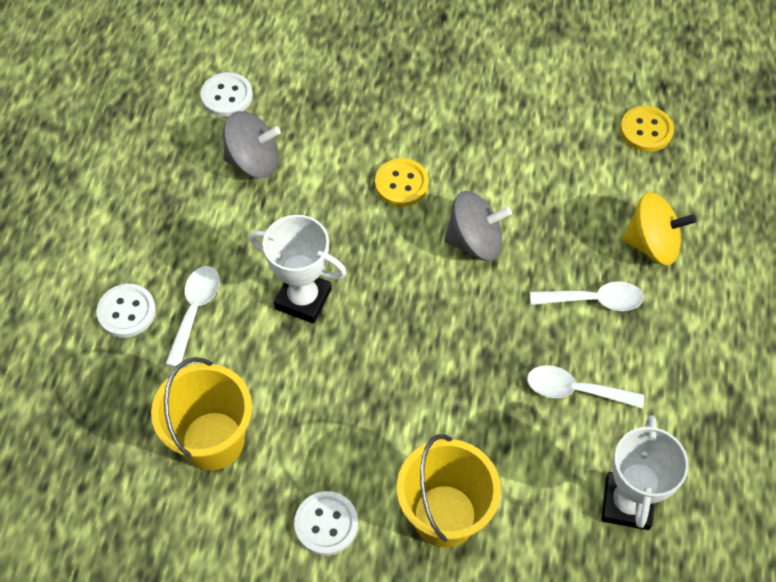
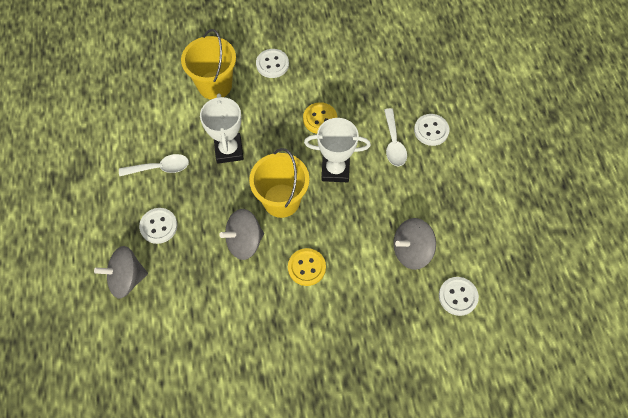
camera: 160 degrees right, 5 degrees up
(213, 440) = (347, 82): yellow bucket -> yellow bucket (281, 200)
(594, 300) = (159, 226): white spoon -> white button
(627, 503) = (121, 119): white trophy -> white trophy (229, 150)
(646, 130) = (144, 374): yellow button -> yellow button (320, 119)
(652, 244) = (127, 278): yellow spinning top -> grey spinning top

